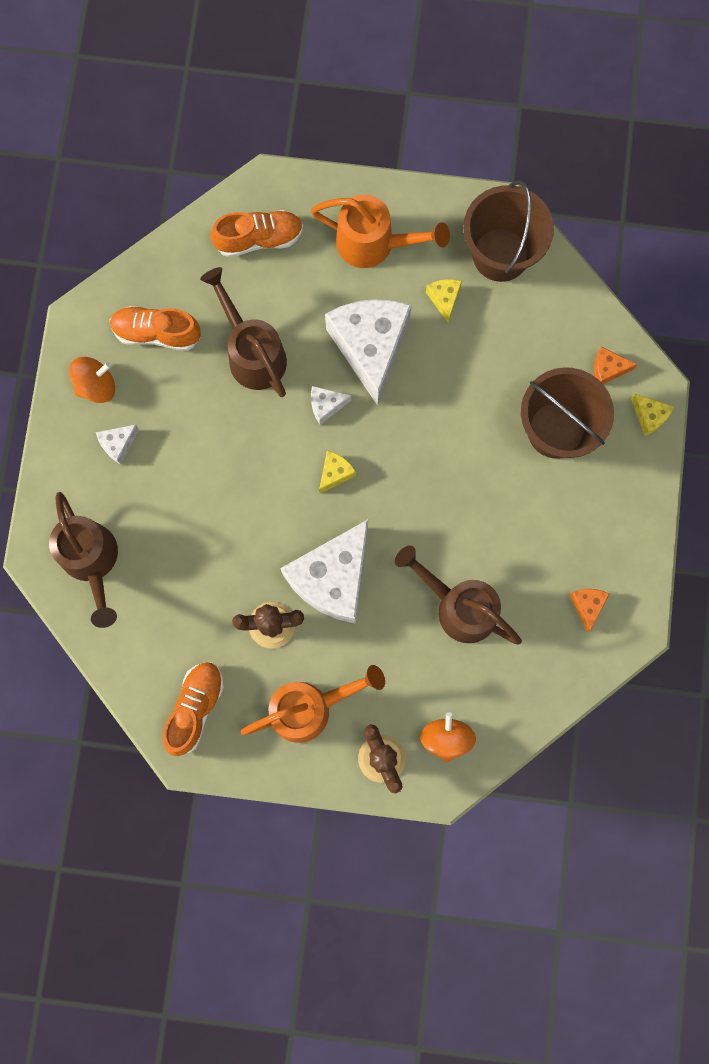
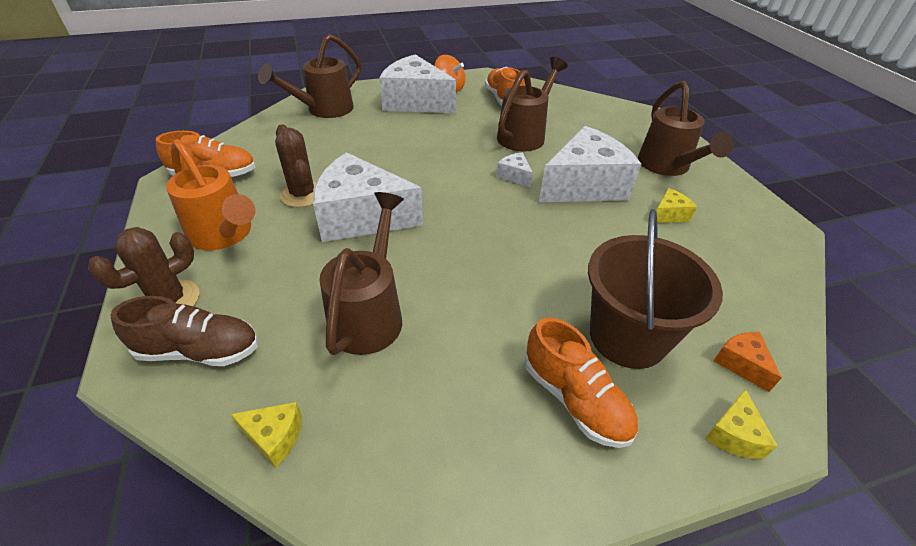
camera: 65 degrees right, 35 degrees down
(118, 444) = (415, 102): white cheese -> white cheese, size x2.39
(259, 239) = (608, 119): orange shoe -> orange shoe (574, 399)
(335, 473) = (460, 194): yellow cheese -> yellow cheese (275, 437)
(374, 244) = (667, 166): orange watering can -> brown watering can
(446, 738) = (199, 350): orange spinning top -> brown shoe
(500, 254) = (749, 238): brown bucket -> none
(587, 605) = (428, 452): orange cheese -> none

